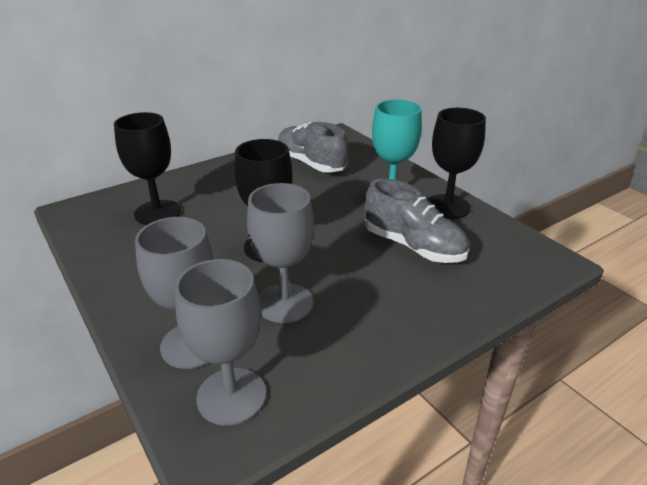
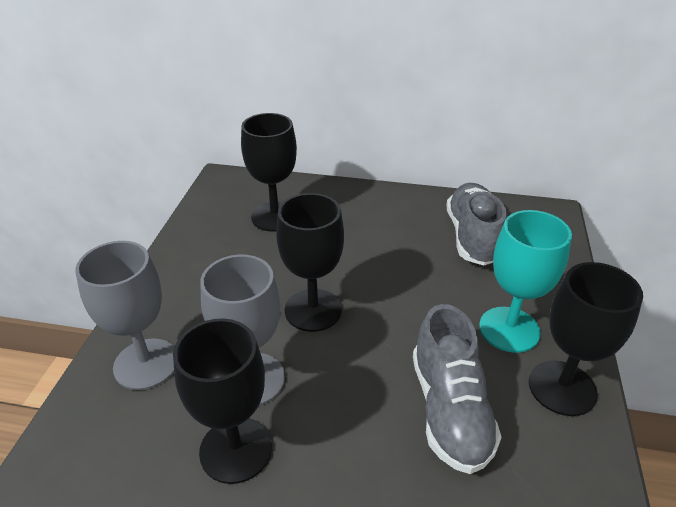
camera: 45 degrees right, 5 degrees up
(231, 396) = (111, 434): grey goblet -> none
(330, 341) = (236, 449): none -> black goblet

